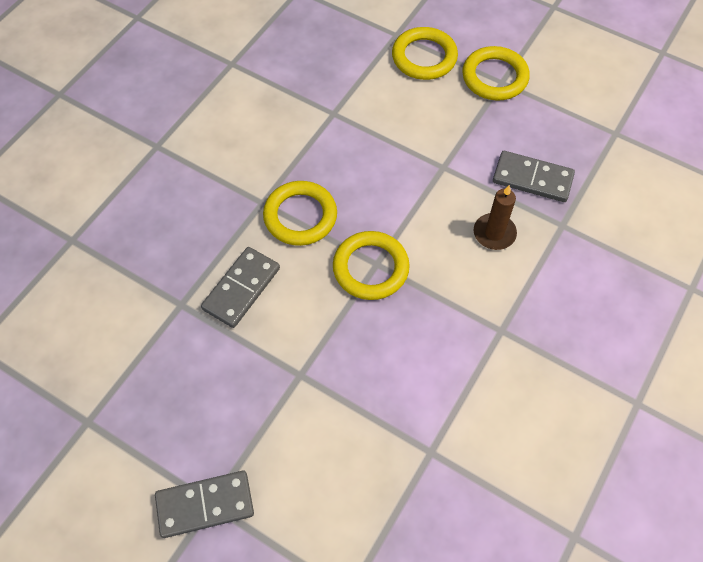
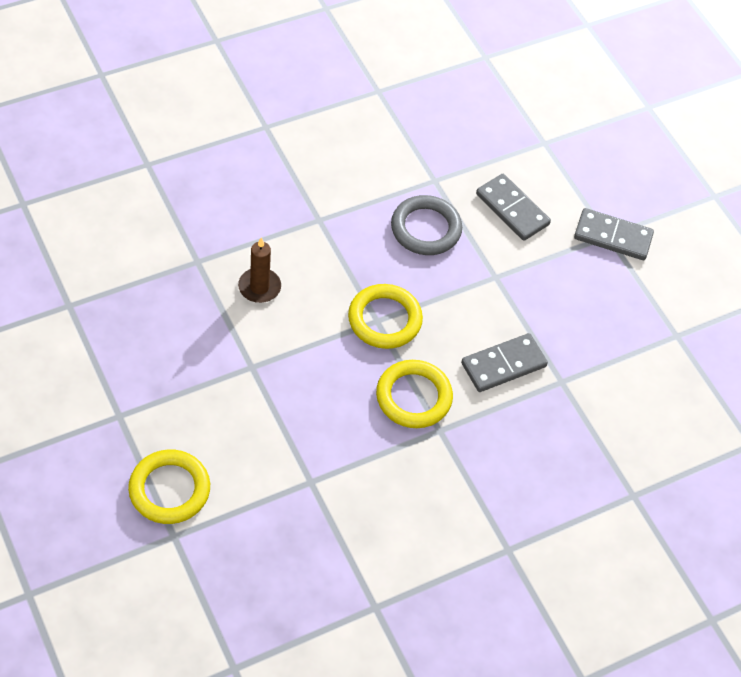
camera: 155 degrees left, 5 degrees down
(399, 385) = (426, 229): none -> grey ring
(494, 77) = (121, 424): yellow ring -> none
(532, 179) = (184, 310): grey domino -> grey domino (512, 209)

